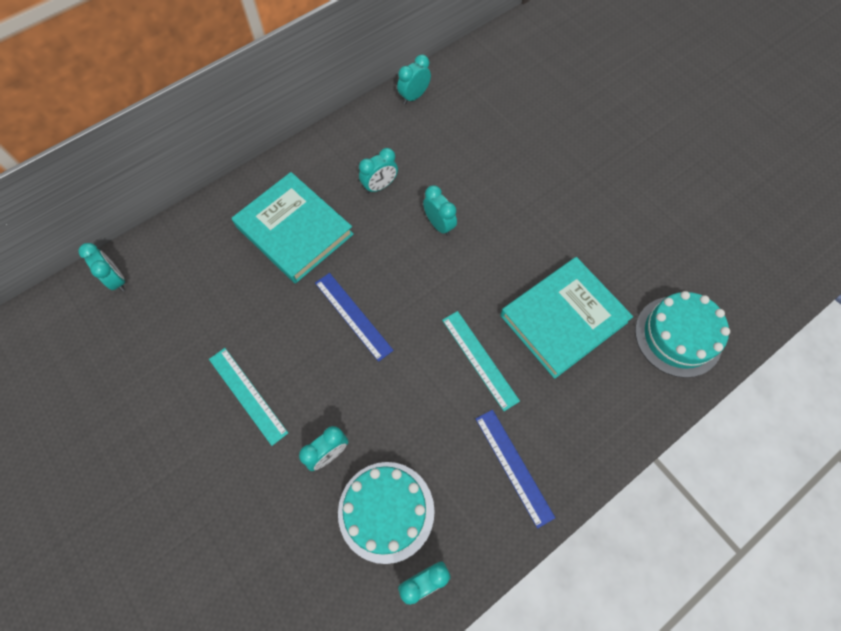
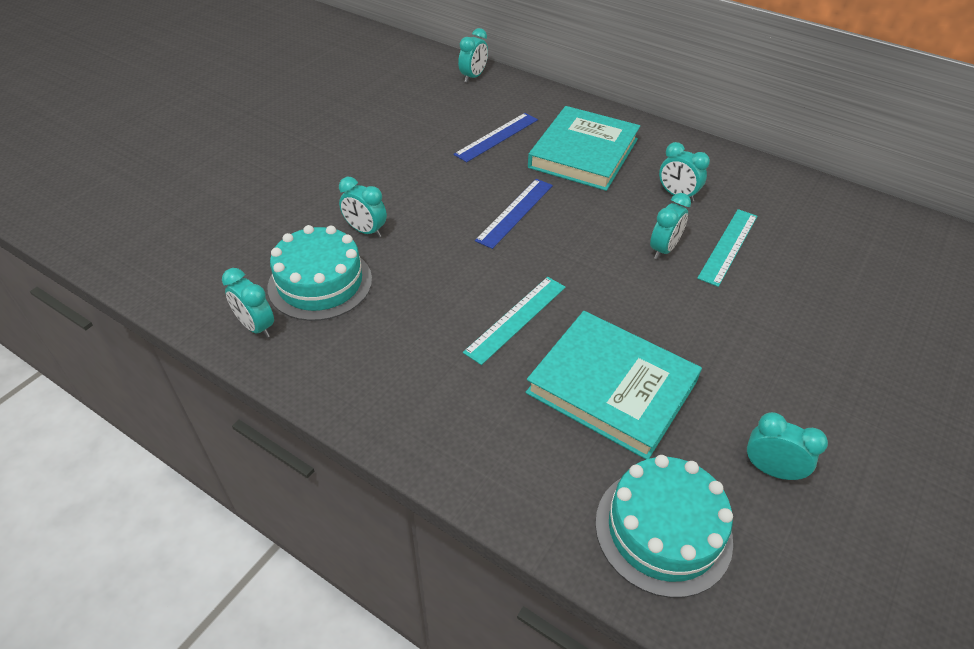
camera: 70 degrees right, 20 degrees down
(247, 395) = (402, 169): turquoise ruler -> turquoise ruler (728, 246)
(414, 96) = (814, 193): turquoise clock -> turquoise clock (771, 469)
(514, 466) = (400, 376): blue ruler -> blue ruler (497, 137)

